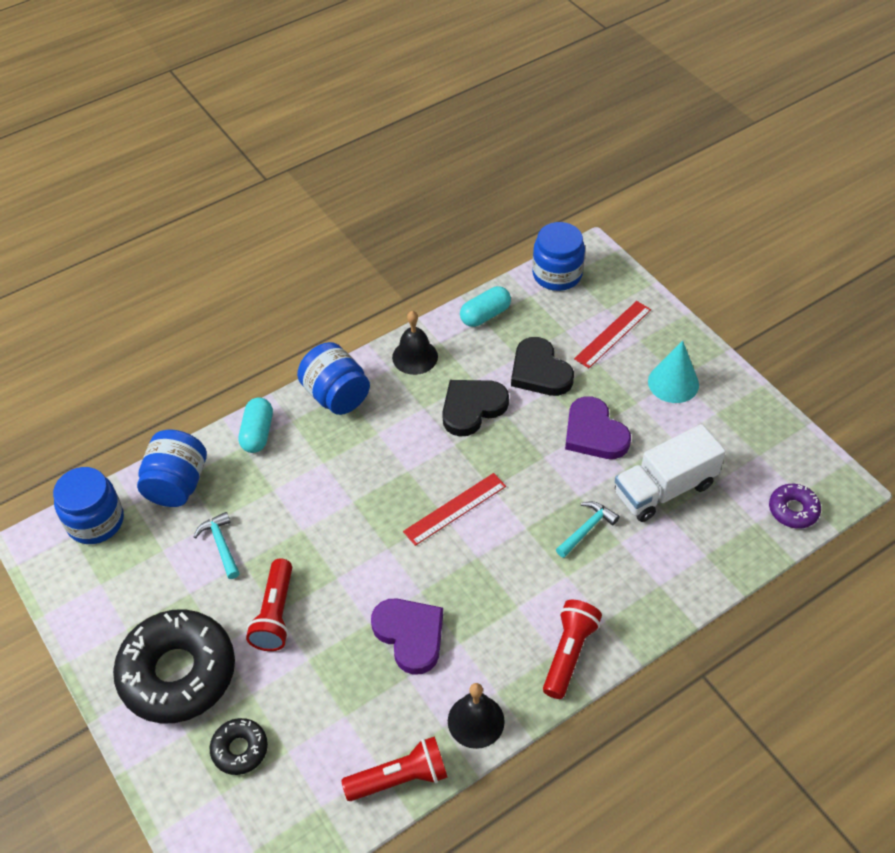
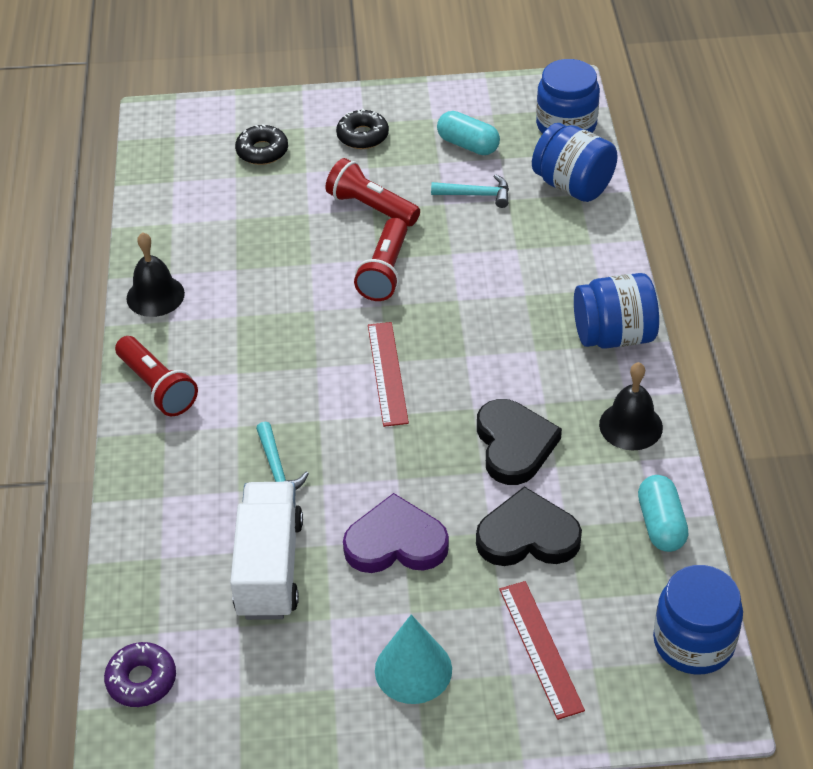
camera: 120 degrees right, 5 degrees down
(178, 673) = (362, 136): black donut -> black donut, size x0.46
(257, 433) = (601, 258): turquoise capsule -> turquoise capsule (468, 145)
(400, 778) = (152, 231): red flashlight -> red flashlight (385, 272)
(410, 635) = (274, 285): purple heart -> none

